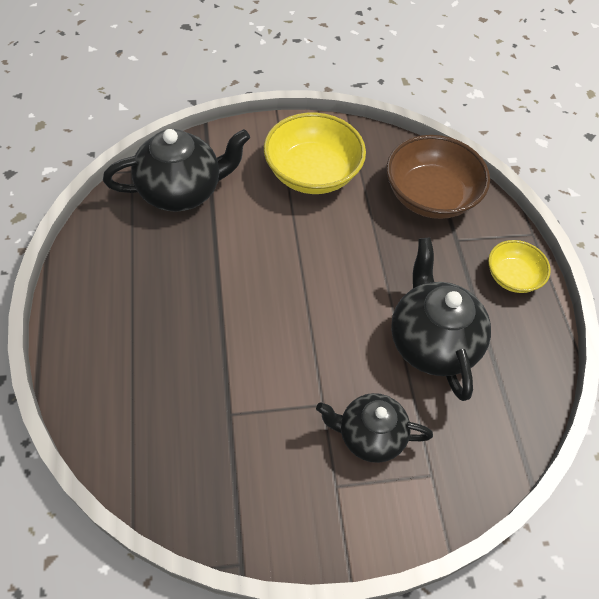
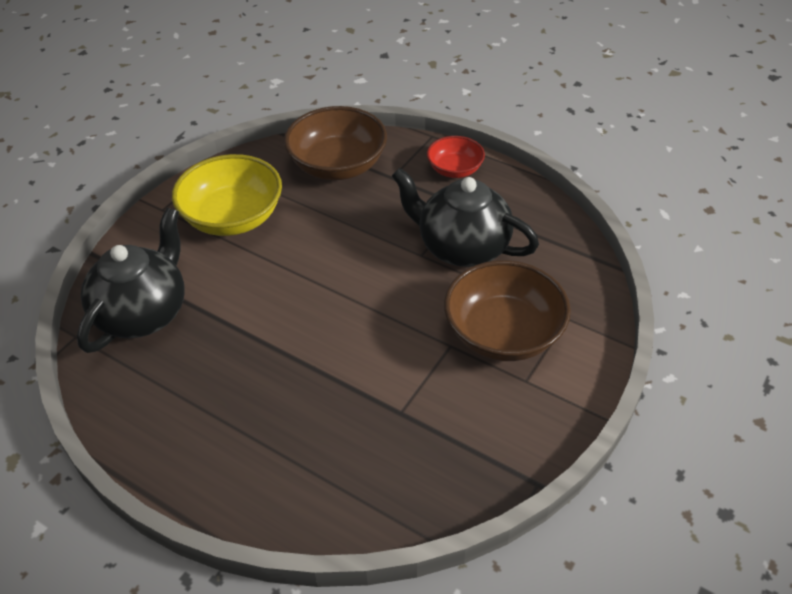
camera: 45 degrees left, 10 degrees down
(370, 436) = (503, 333): black teapot -> brown bowl
(512, 277) = (455, 169): yellow bowl -> red bowl

